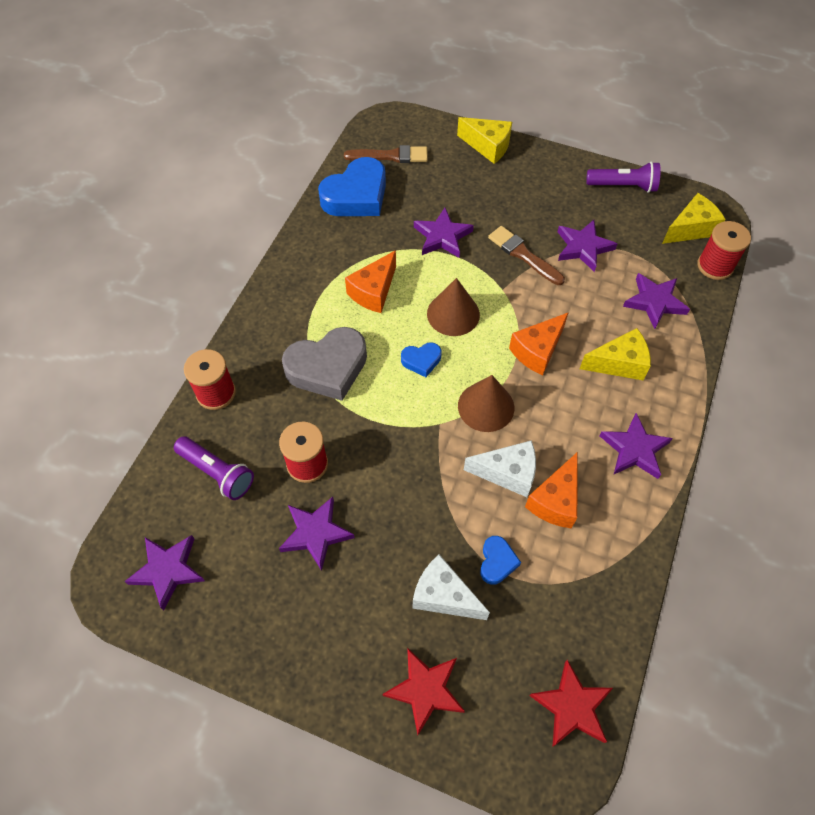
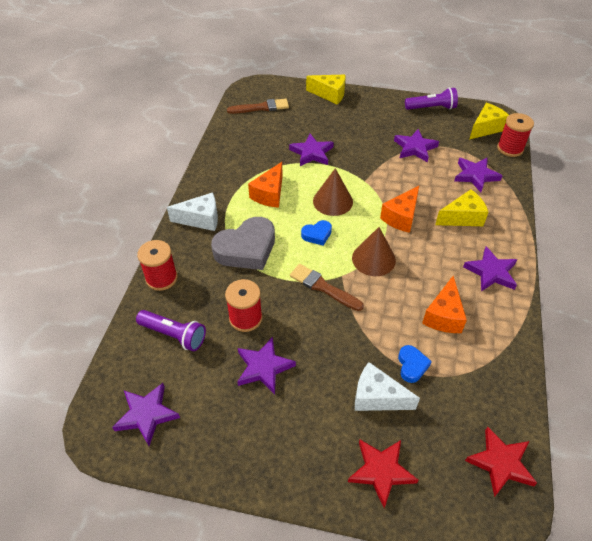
camera: 10 degrees left, 10 degrees down
(356, 195) = (242, 134): blue heart -> none
(507, 473) = (402, 302): white cheese -> white cheese (201, 219)
(523, 255) = (373, 157): brown brush -> brown brush (323, 287)

